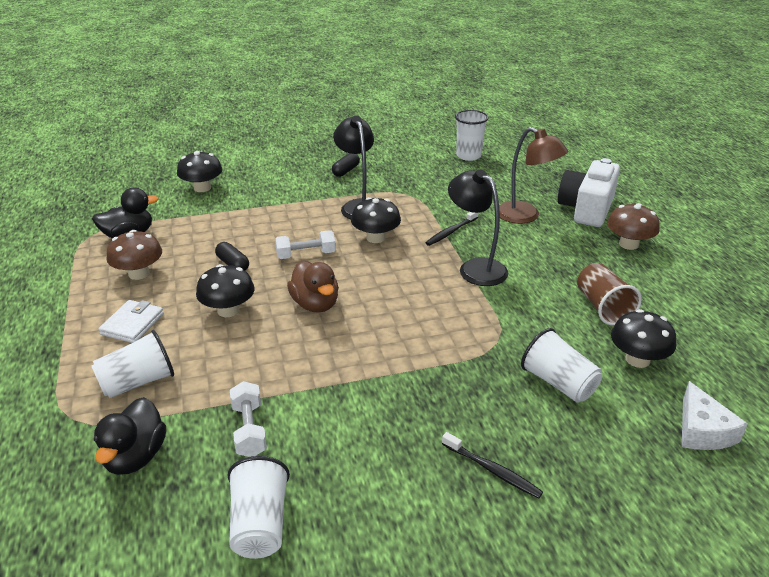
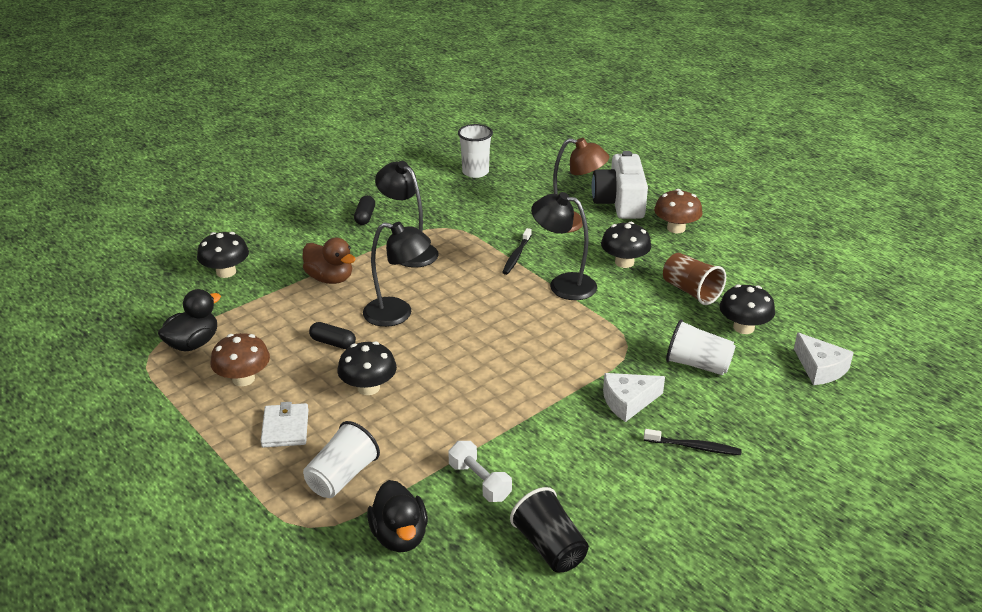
camera: 25 degrees left, 0 degrees up
(260, 524) = (549, 547): white cup -> black cup
(306, 255) = (397, 314): white dumbbell -> black lamp
(315, 304) = (446, 358): brown duck -> brown duck (330, 278)
(376, 238) = (451, 279): black mushroom -> black mushroom (624, 262)
(456, 398) = (628, 402): none -> white cheese

